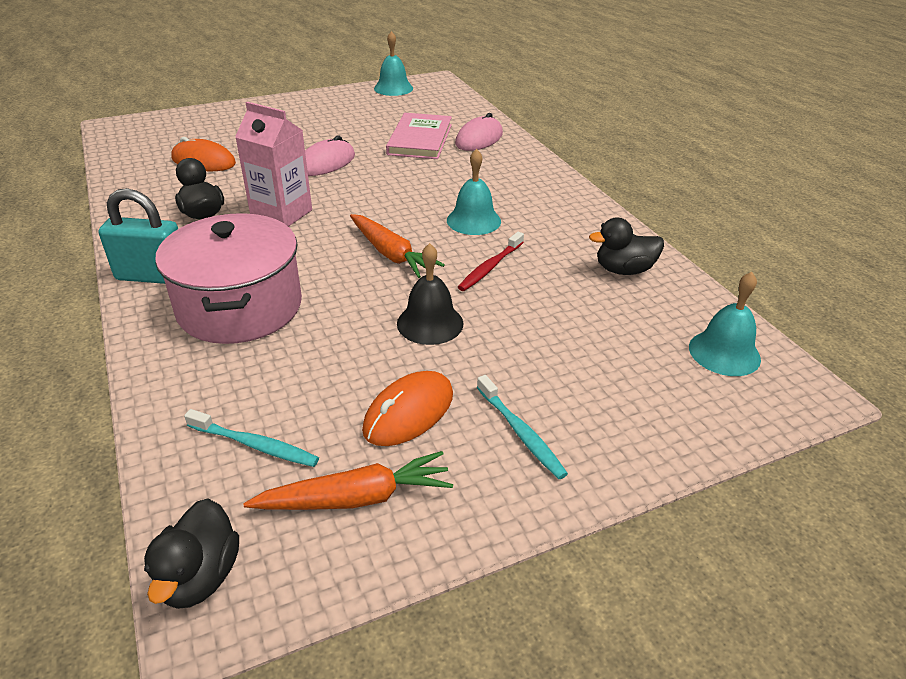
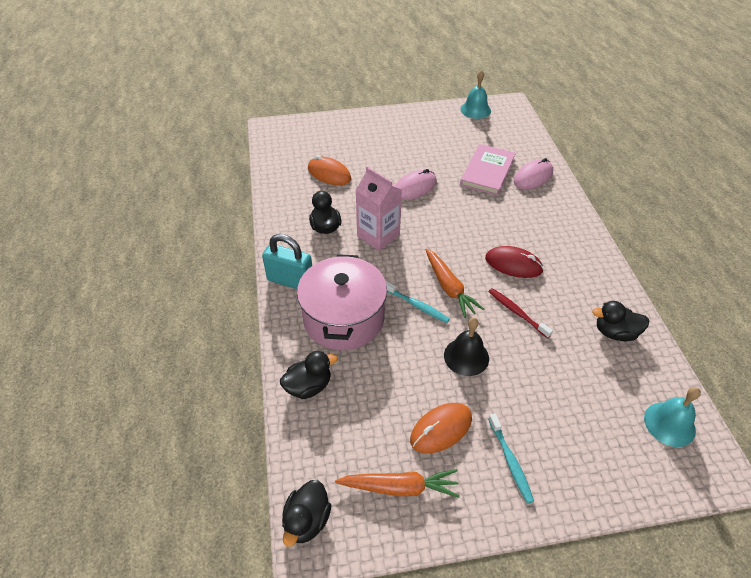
camera: 15 degrees right, 10 degrees up
(190, 394) = (308, 386): none -> black duck
(255, 445) = (344, 434): turquoise toothbrush -> turquoise toothbrush (417, 305)
(473, 220) = (513, 264): turquoise bell -> red mouse
(490, 267) = (517, 312): red toothbrush -> red toothbrush turned 90 degrees clockwise

